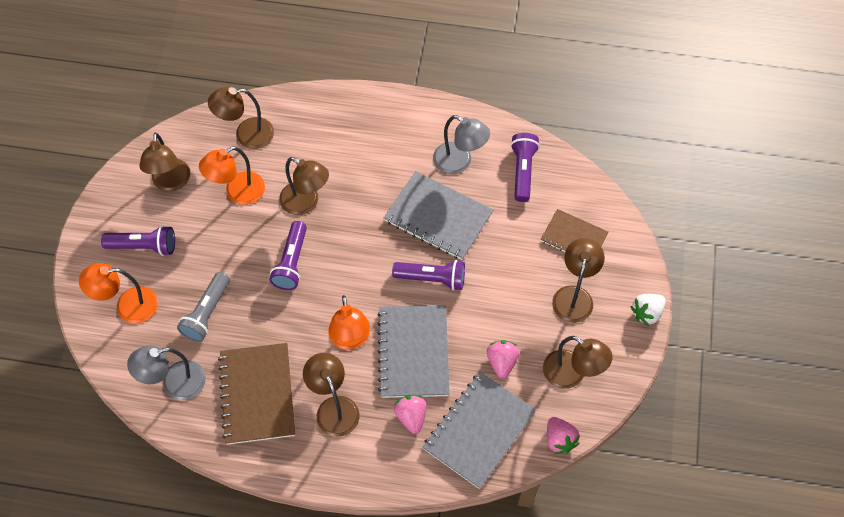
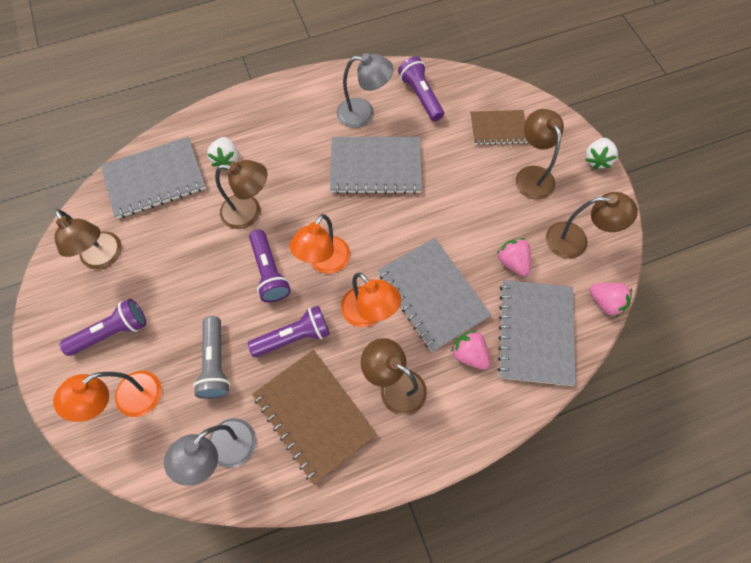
camera: 30 degrees left, 5 degrees up
(237, 192) = (178, 234): orange lamp -> orange lamp (324, 263)
(246, 135) = (155, 179): brown lamp -> grey notebook
(314, 146) = (226, 160): none -> white strawberry
(432, 278) = (405, 221): purple flashlight -> purple flashlight (294, 336)

